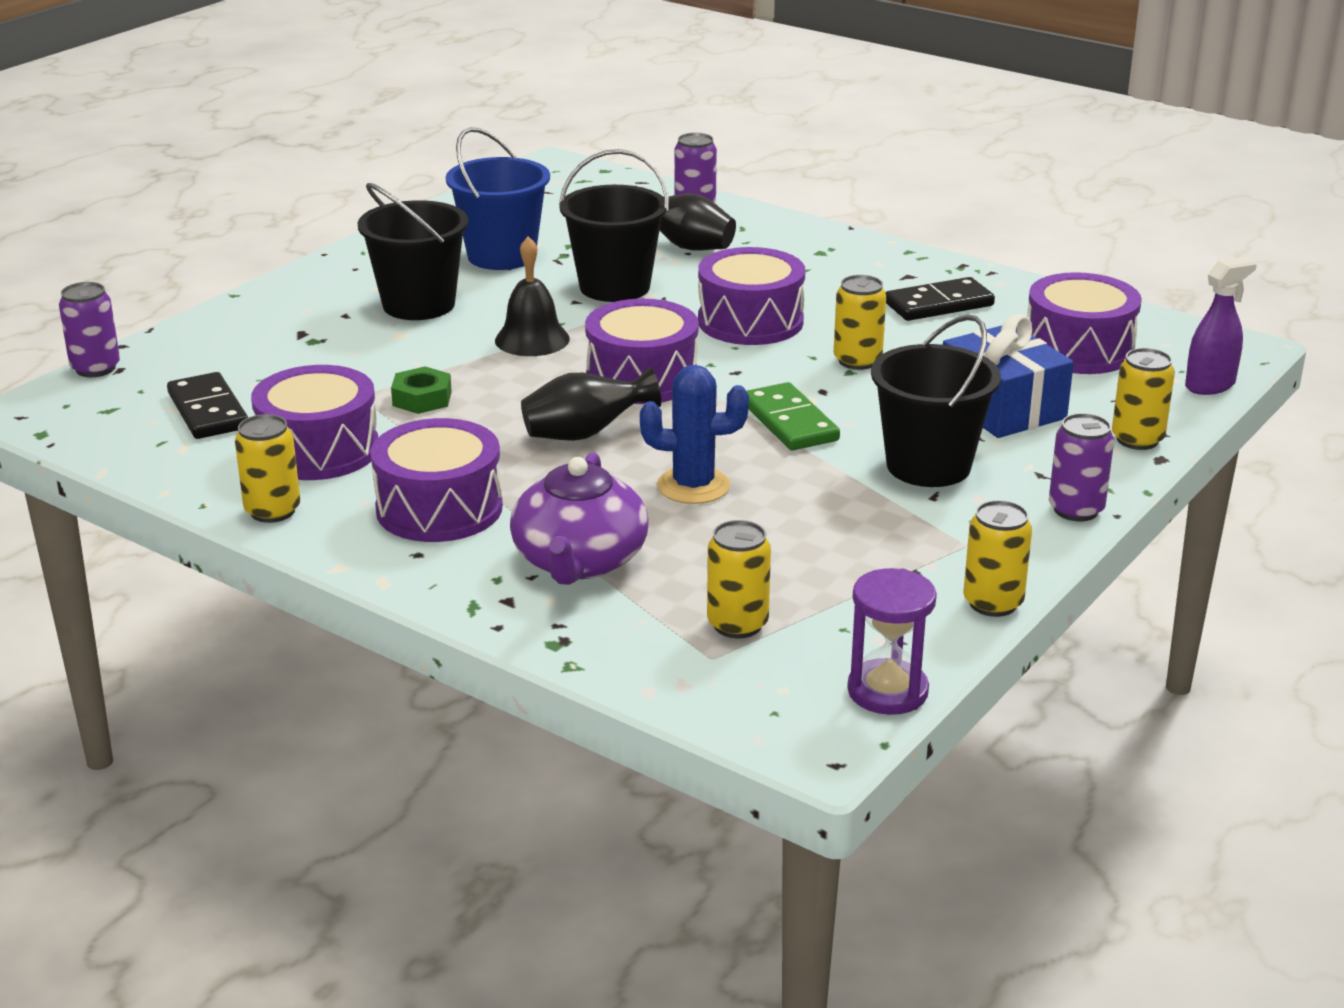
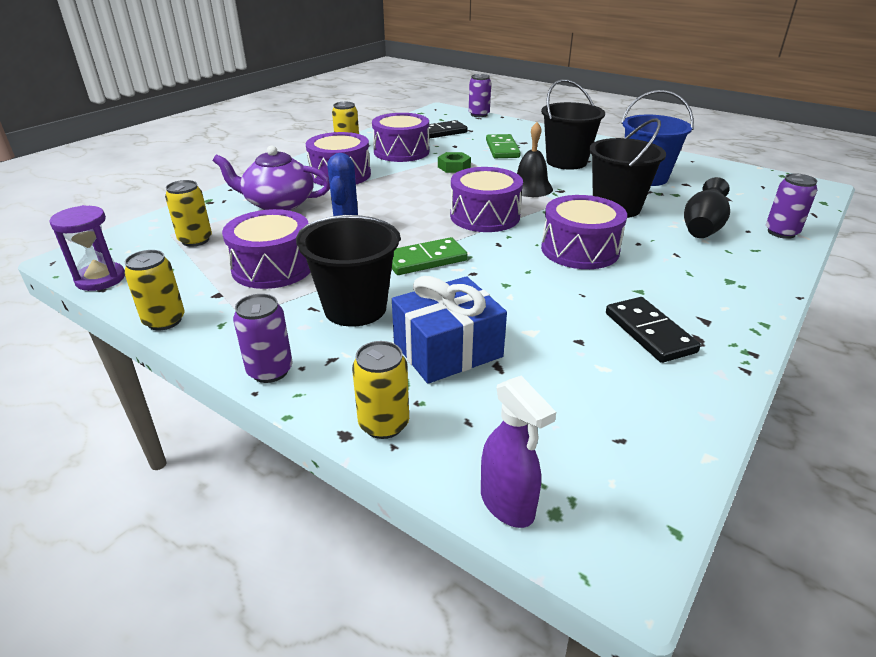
camera: 90 degrees right, 5 degrees up
(335, 353) = (502, 149): none -> green domino
(585, 434) = (413, 202): black vase -> none
(857, 361) = (524, 288): yellow can -> none
(1078, 349) = (577, 409): purple drum -> purple drum (273, 267)

